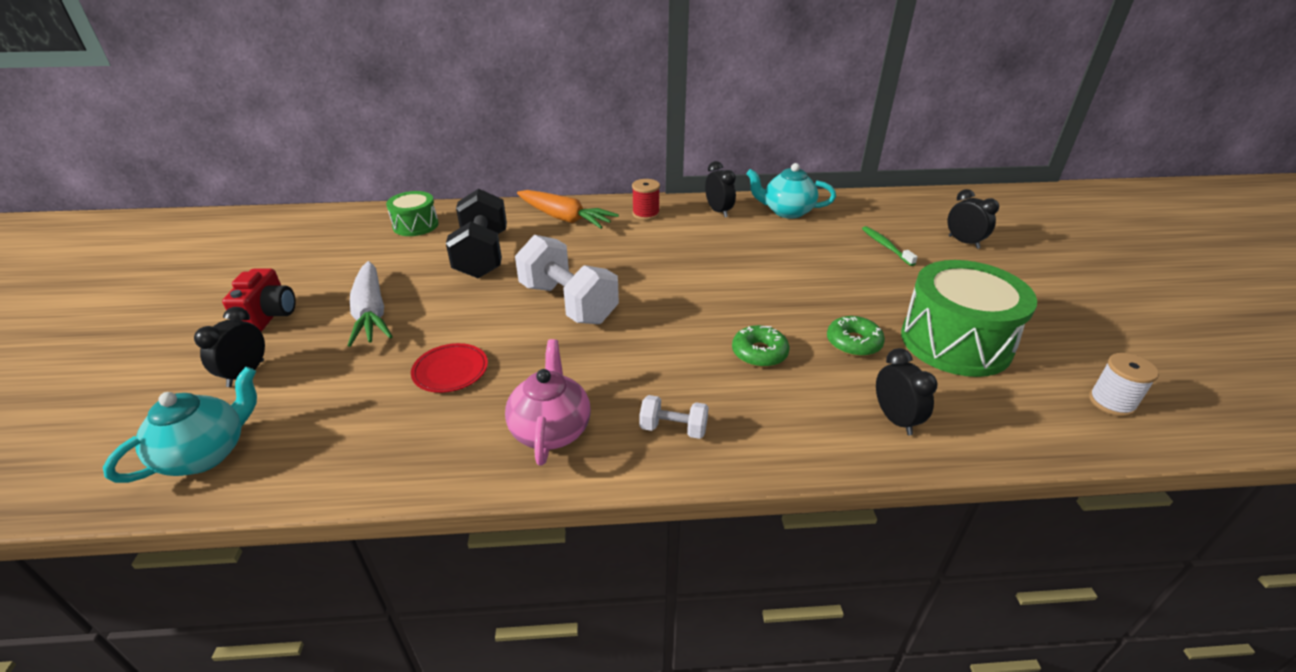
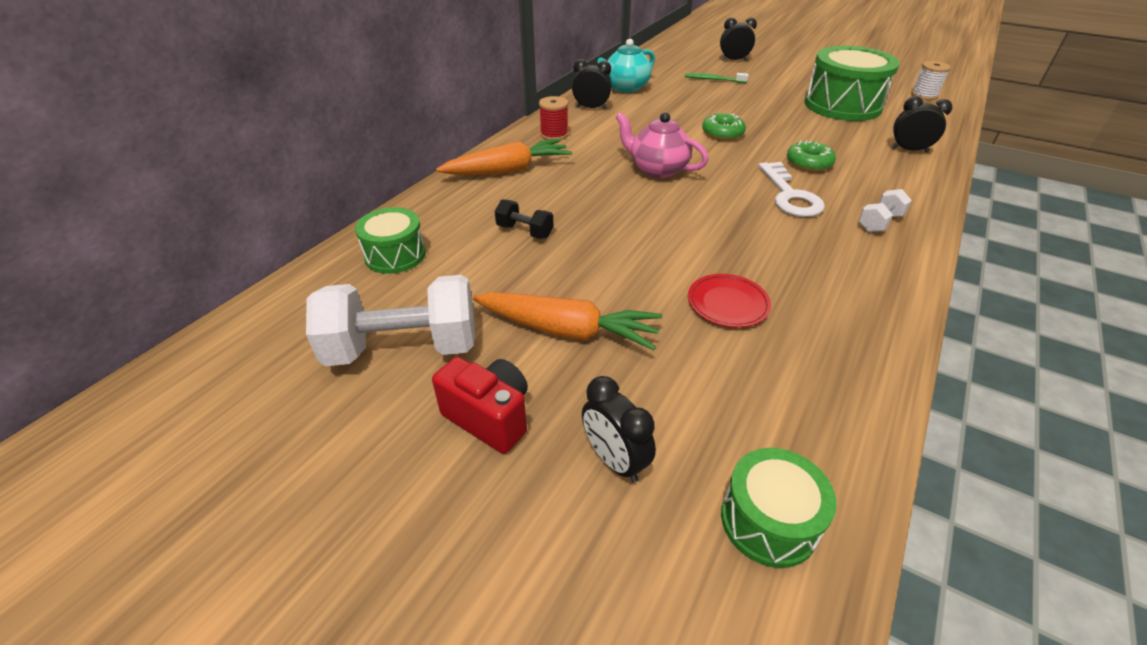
camera: 55 degrees left, 5 degrees up
(206, 454) = (768, 521): turquoise teapot -> green drum
(371, 313) = (567, 330): white carrot -> orange carrot
(482, 255) = (524, 231): black dumbbell -> black dumbbell, size x0.48
(551, 430) = (852, 274): pink teapot -> pink teapot (657, 169)
(568, 303) = (668, 213): white dumbbell -> white dumbbell (403, 348)
(670, 358) = (790, 196): none -> white key
(853, 343) = (820, 131): green donut -> green donut (722, 133)

